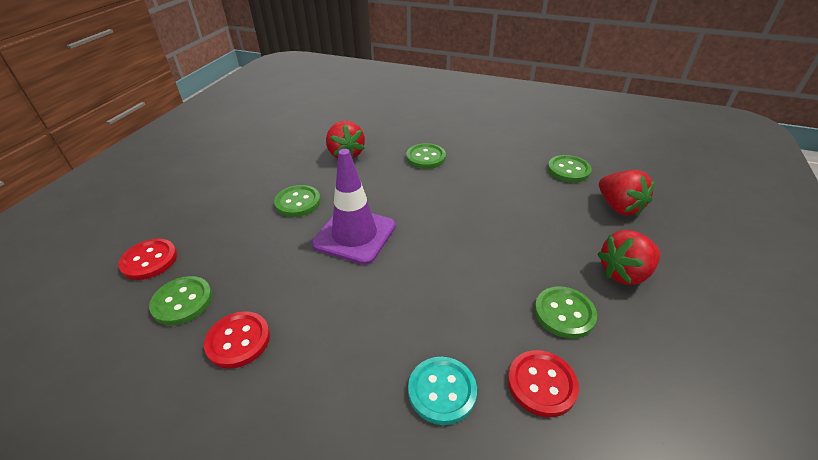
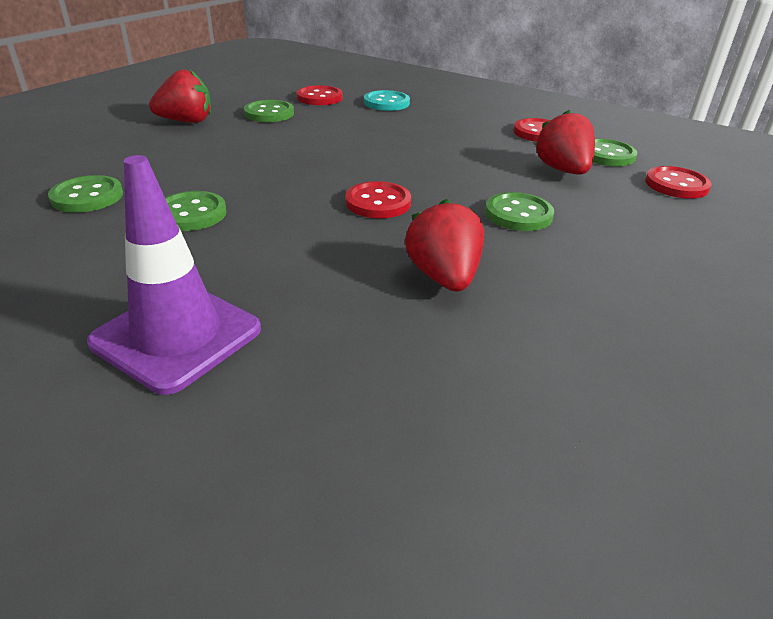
camera: 170 degrees left, 5 degrees down
(354, 235) = (437, 174): purple traffic cone -> purple traffic cone (177, 336)
(392, 196) = (378, 202): none -> red button
(426, 157) = (292, 248): green button -> green button (191, 214)
(618, 207) = (101, 155): red strawberry -> red strawberry (562, 170)

